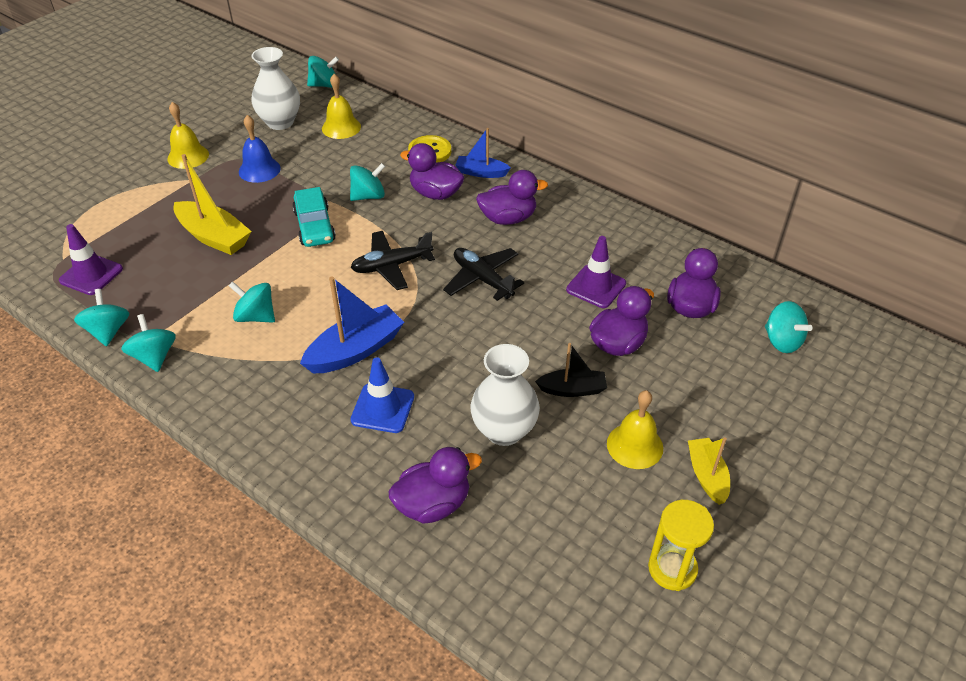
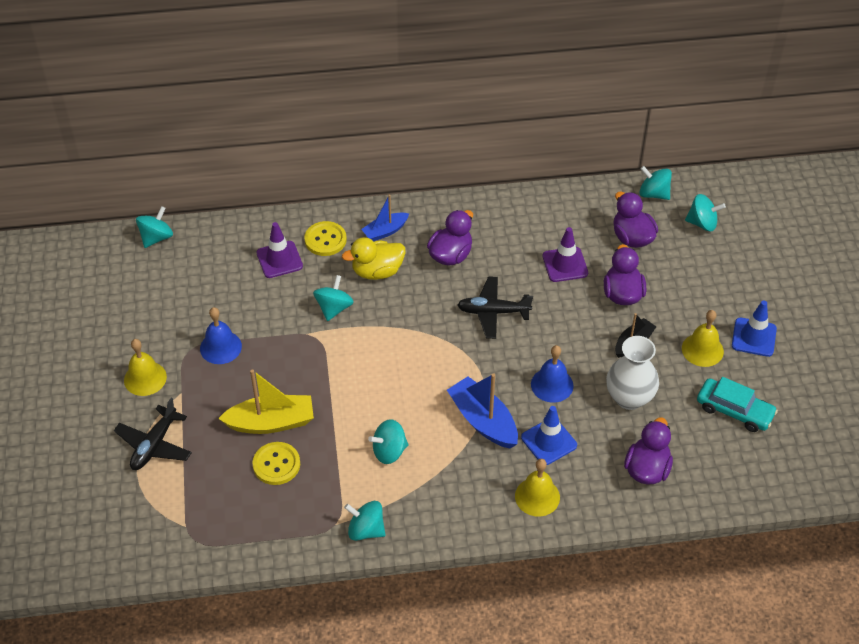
camera: 45 degrees left, 5 degrees up
(91, 275) = (227, 518): purple traffic cone -> purple traffic cone (279, 260)
(108, 331) = (307, 542): turquoise spinning top -> turquoise spinning top (653, 194)
(173, 265) = (276, 464): none -> yellow button
(280, 122) = (173, 296): white vase -> none
(314, 226) = (330, 359): turquoise car -> turquoise car (734, 410)
(341, 127) = (228, 266): yellow bell -> yellow bell (537, 496)
(355, 350) = (483, 421): blue boat -> blue boat turned 45 degrees counterclockwise
(392, 266) = (424, 347): black plane -> black plane (154, 445)
(435, 193) = (377, 271): purple duck -> yellow duck
(451, 367) = (552, 385): none -> blue bell
(672, 569) = (792, 401): yellow hourglass -> none
(707, 475) = (754, 337): yellow boat -> blue traffic cone

